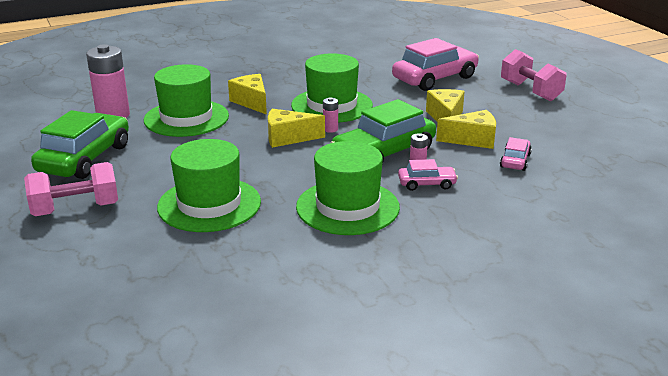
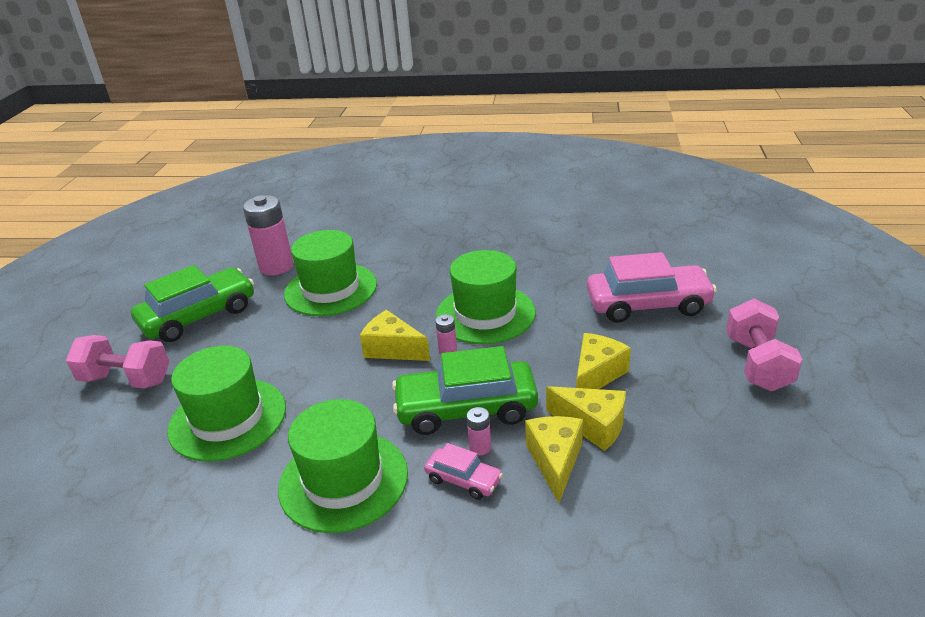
camera: 35 degrees right, 5 degrees up
(252, 102) = (411, 285): yellow cheese -> yellow cheese (555, 461)
(515, 161) = (612, 484): pink car -> none

